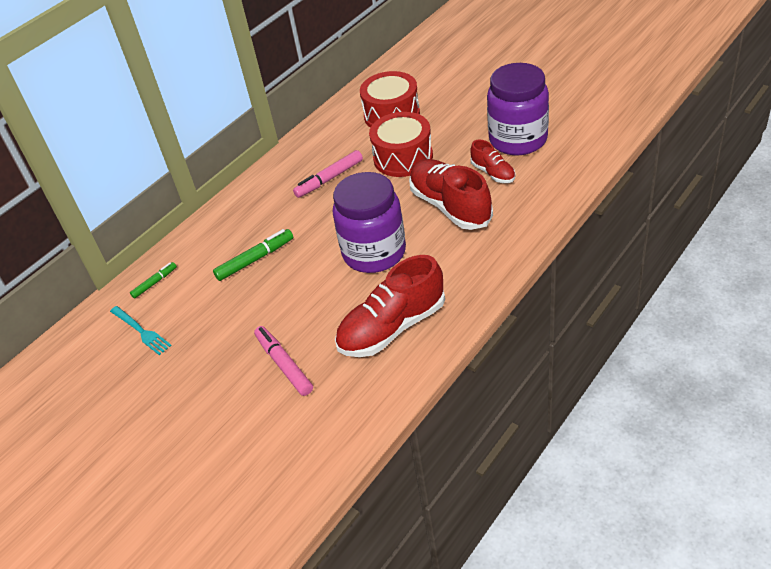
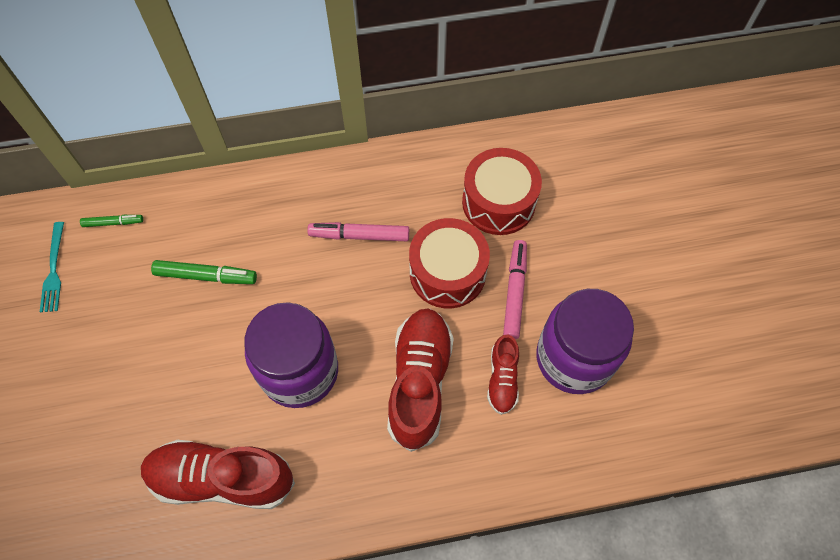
camera: 35 degrees right, 20 degrees up
(284, 364) = (107, 426): pink marker -> pink marker (515, 292)

